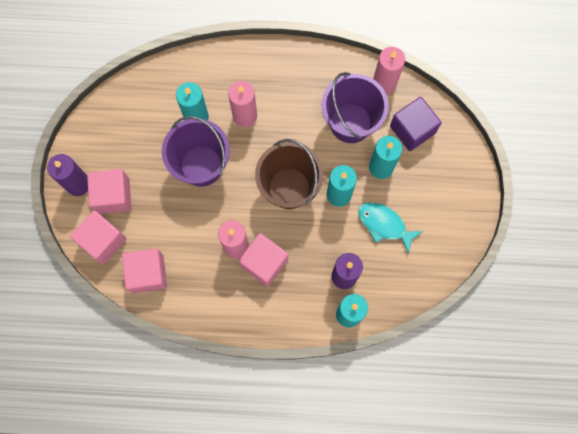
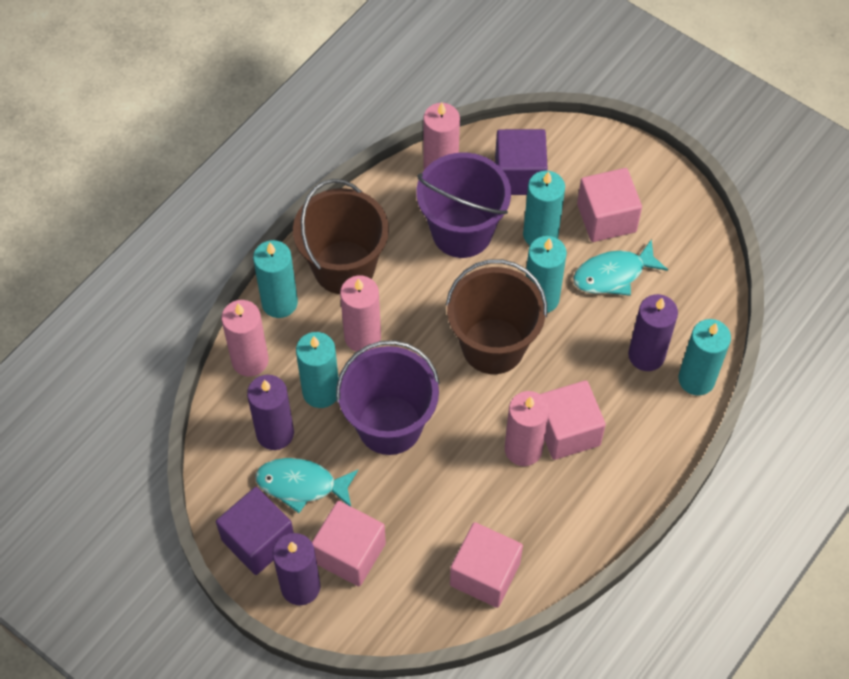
camera: 55 degrees left, 15 degrees down
(89, 145) = (258, 540): none -> purple cube
(103, 241) = (401, 602): pink cube -> pink cube (606, 218)
(135, 145) = (301, 485): none -> turquoise fish
(156, 111) = (275, 433): none -> purple candle
(189, 68) = (250, 360): none -> pink candle
(235, 59) = (279, 302): none -> turquoise candle
(281, 76) = (344, 267): none -> brown bucket

